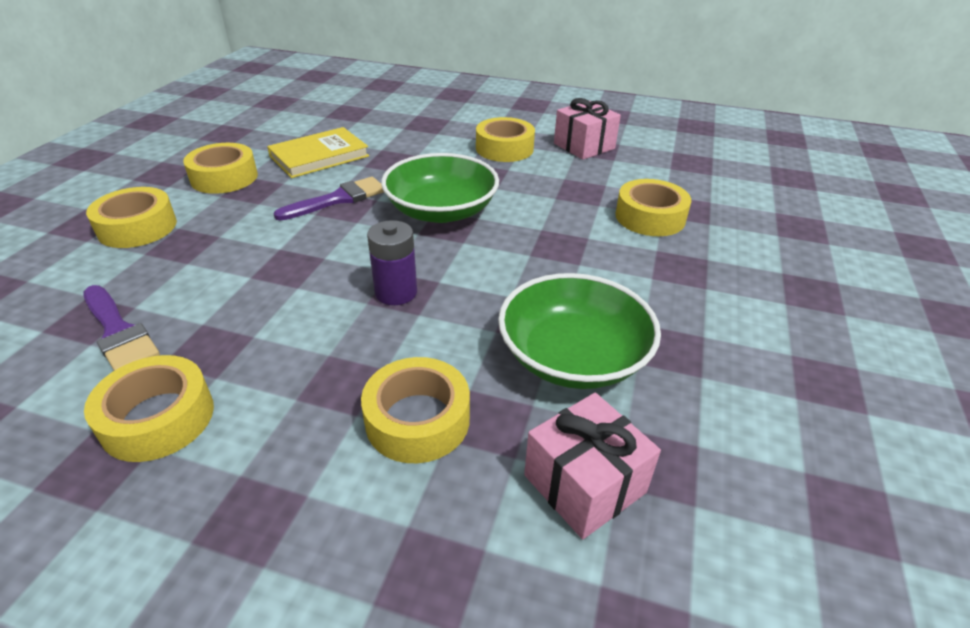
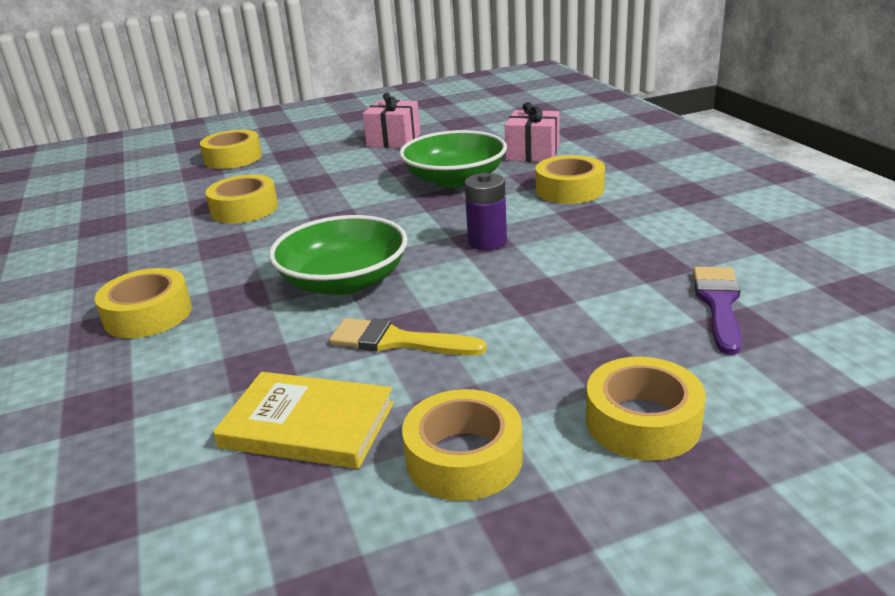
camera: 125 degrees left, 10 degrees down
(158, 418) = (713, 242): yellow tape -> yellow tape (233, 158)
(338, 199) = (397, 341): purple brush -> yellow brush
(584, 146) = (99, 278): pink gift -> pink gift (393, 140)

